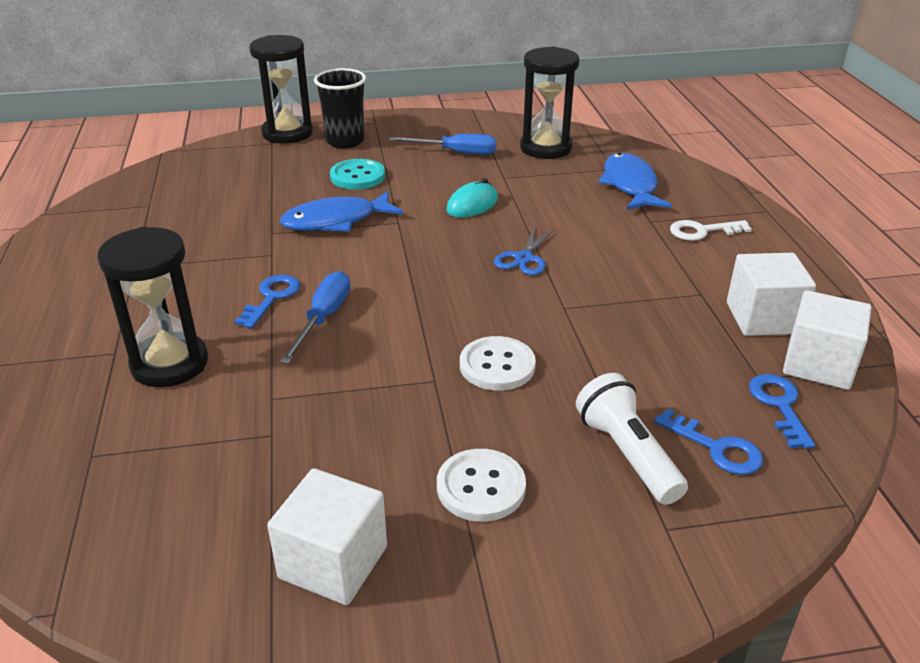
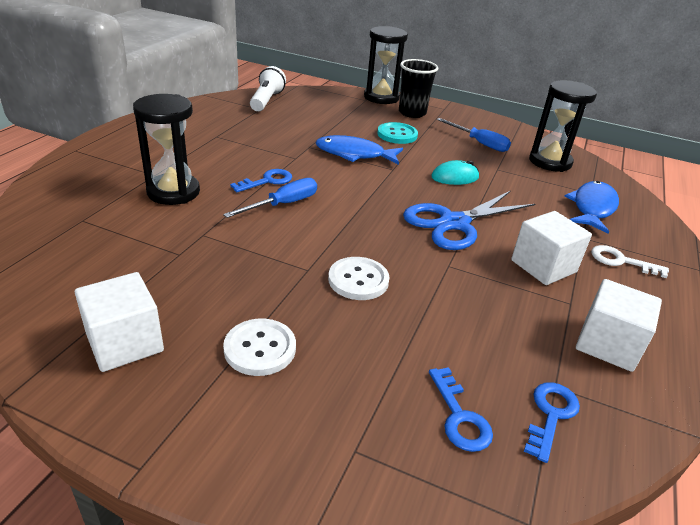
camera: 30 degrees right, 0 degrees up
(524, 258) = (454, 223): blue scissors -> blue scissors, size x1.92
(627, 454) = (384, 383): white flashlight -> white flashlight (266, 100)
(818, 364) = (623, 402): white cube -> white cube (543, 266)

